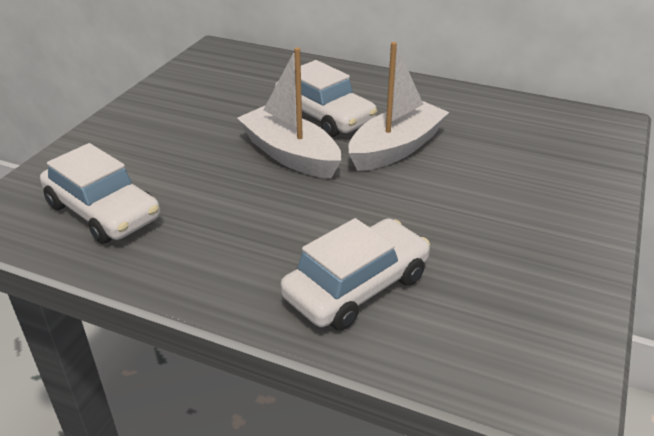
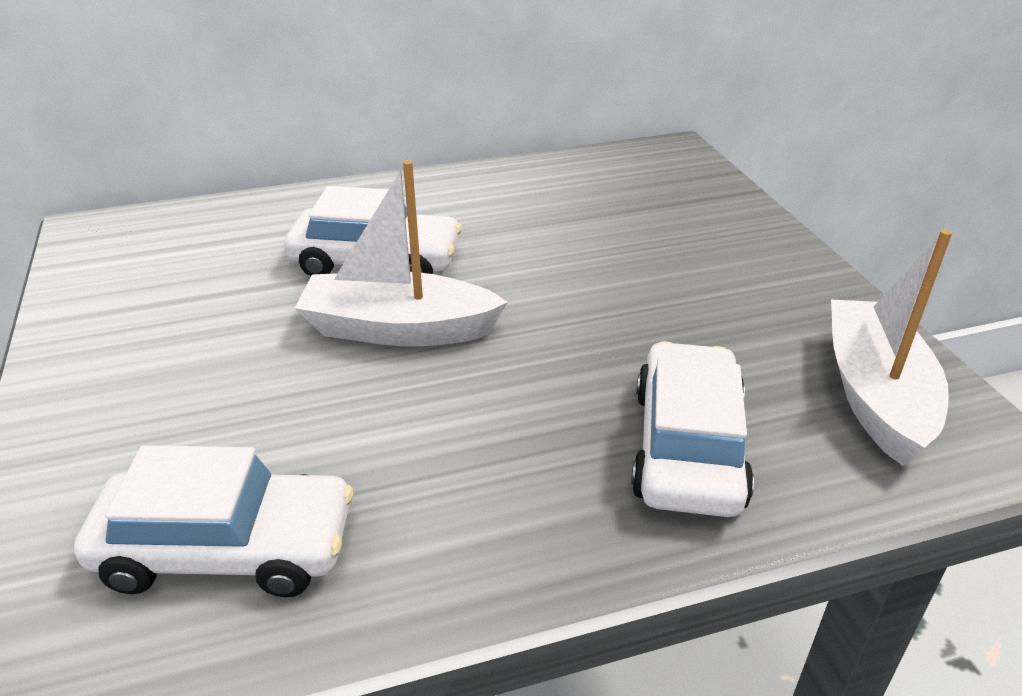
camera: 40 degrees left, 0 degrees up
(396, 148) = (513, 264): white boat -> white boat (875, 394)

